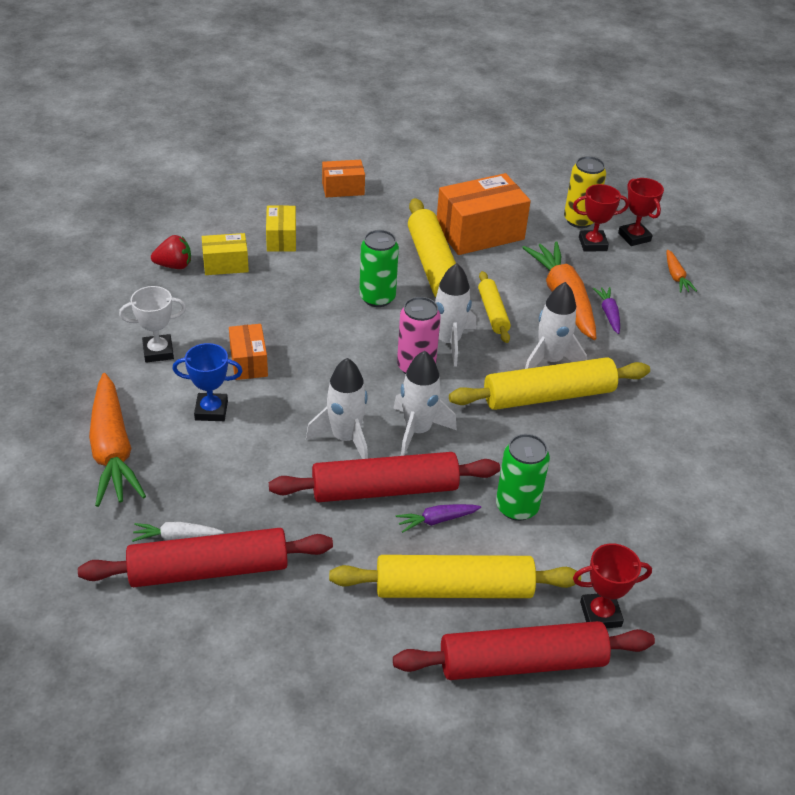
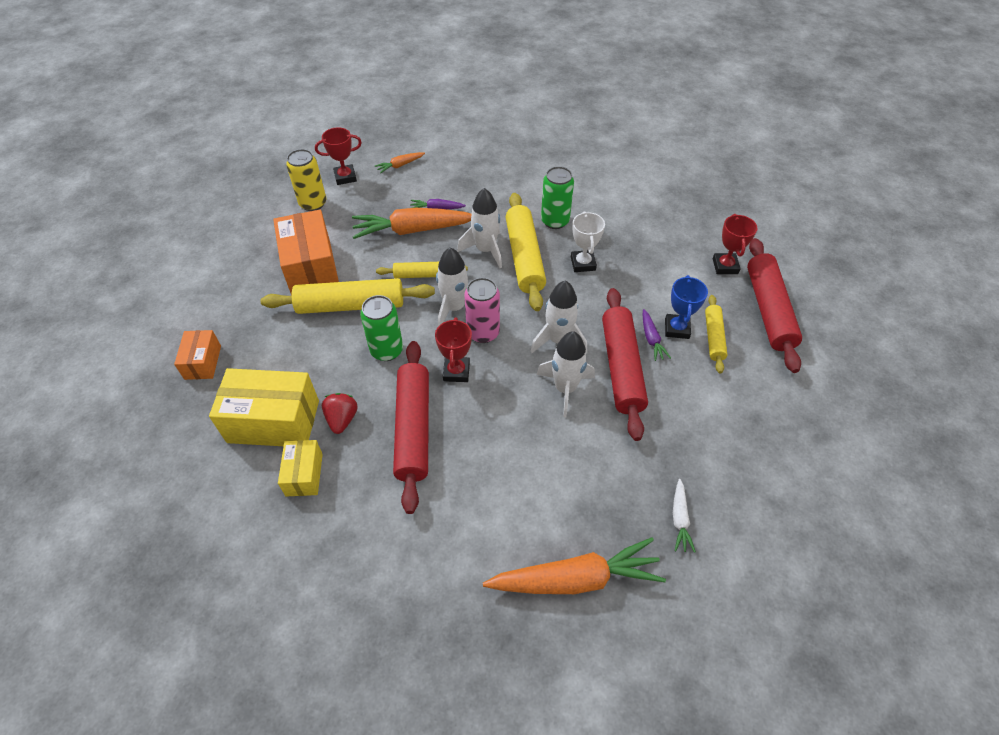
camera: 80 degrees left, 10 degrees up
(158, 352) = (435, 540): white trophy -> white trophy (583, 263)
(174, 266) = (292, 526): red strawberry -> red strawberry (342, 419)
(209, 570) = (712, 494): red rolling pin -> red rolling pin (413, 429)
(211, 410) = (525, 490): blue trophy -> blue trophy (676, 329)
(249, 362) = (462, 457): orange box -> none
(281, 239) = (273, 421): yellow box -> yellow box, size x1.83
(453, 589) = (713, 337): yellow rolling pin -> yellow rolling pin, size x0.56
(517, 507) = (636, 292): green can -> green can (555, 221)
(592, 244) = (347, 201): red trophy -> red trophy (456, 371)
(676, 276) = (400, 165): orange carrot -> orange carrot turned 150 degrees clockwise

